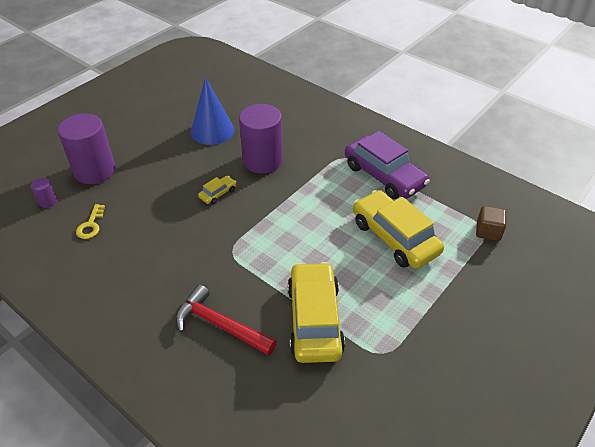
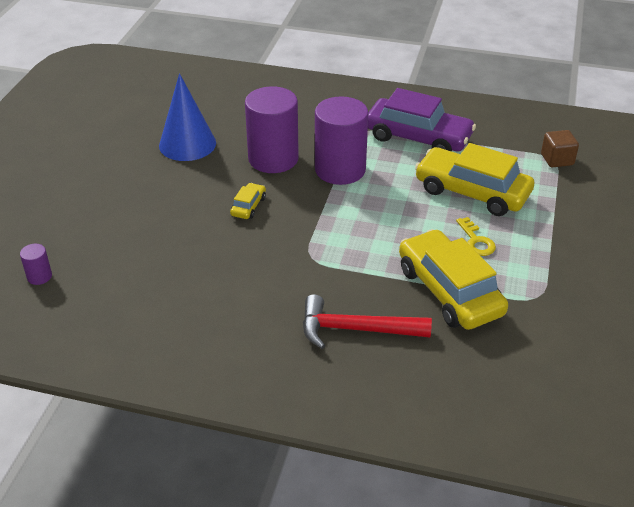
camera: 25 degrees left, 5 degrees down
(91, 225) = (119, 284): yellow key -> yellow key (476, 241)
(95, 171) = (73, 226): purple cylinder -> purple cylinder (340, 170)

